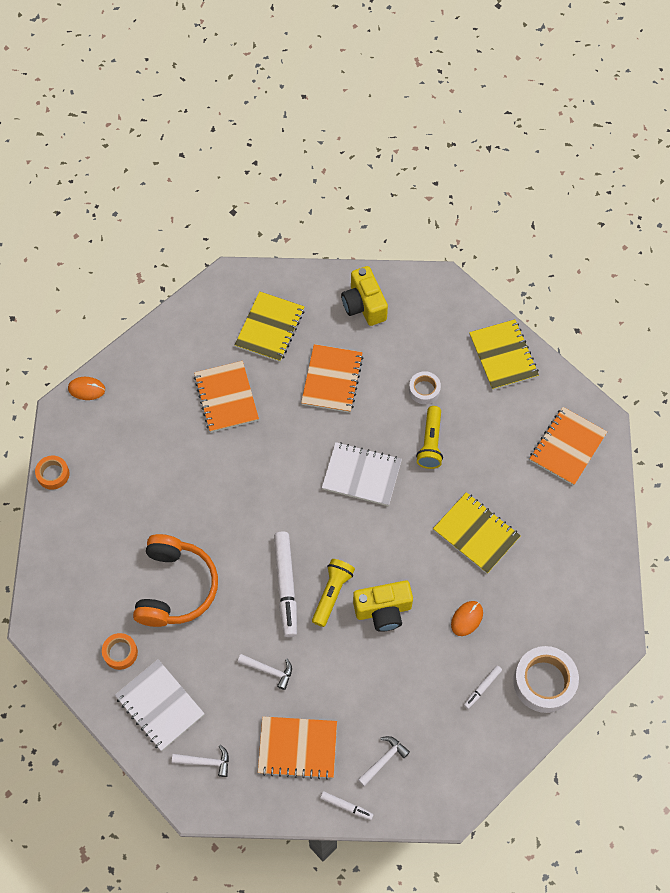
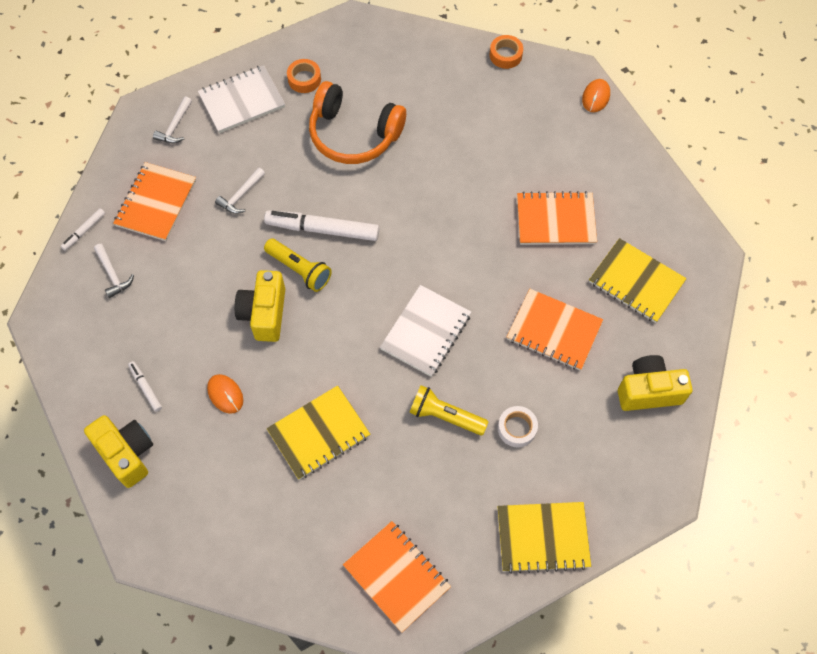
camera: 105 degrees right, 0 degrees up
(544, 682) = (127, 453): white tape -> yellow camera

